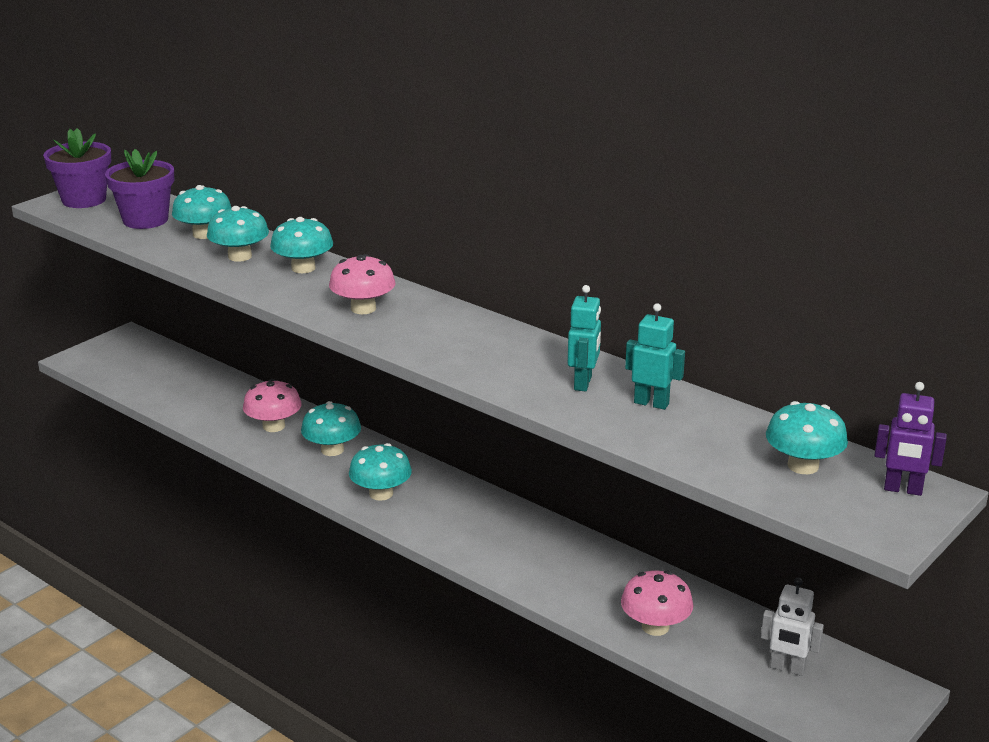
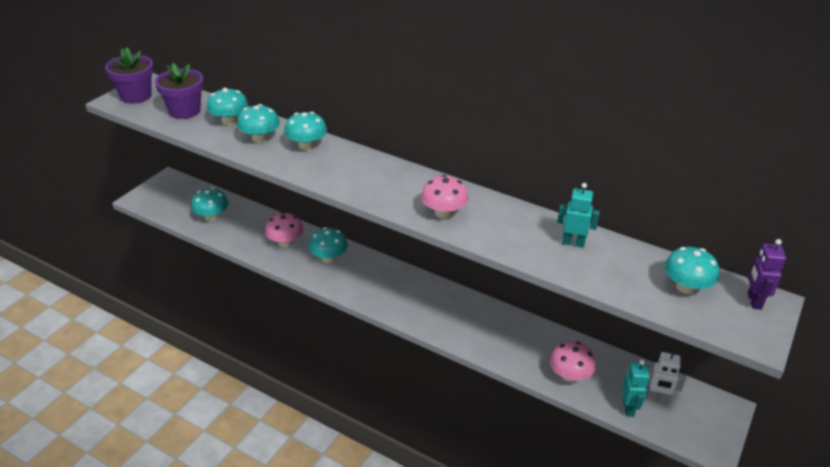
camera: 10 degrees left, 10 degrees up
(363, 308) = (358, 177): pink mushroom -> pink mushroom (443, 213)
(381, 493) = (369, 289): turquoise mushroom -> turquoise mushroom (211, 217)
(583, 383) = (524, 230): turquoise robot -> turquoise robot (628, 408)
(903, 490) = (754, 301): purple robot -> purple robot turned 90 degrees clockwise

